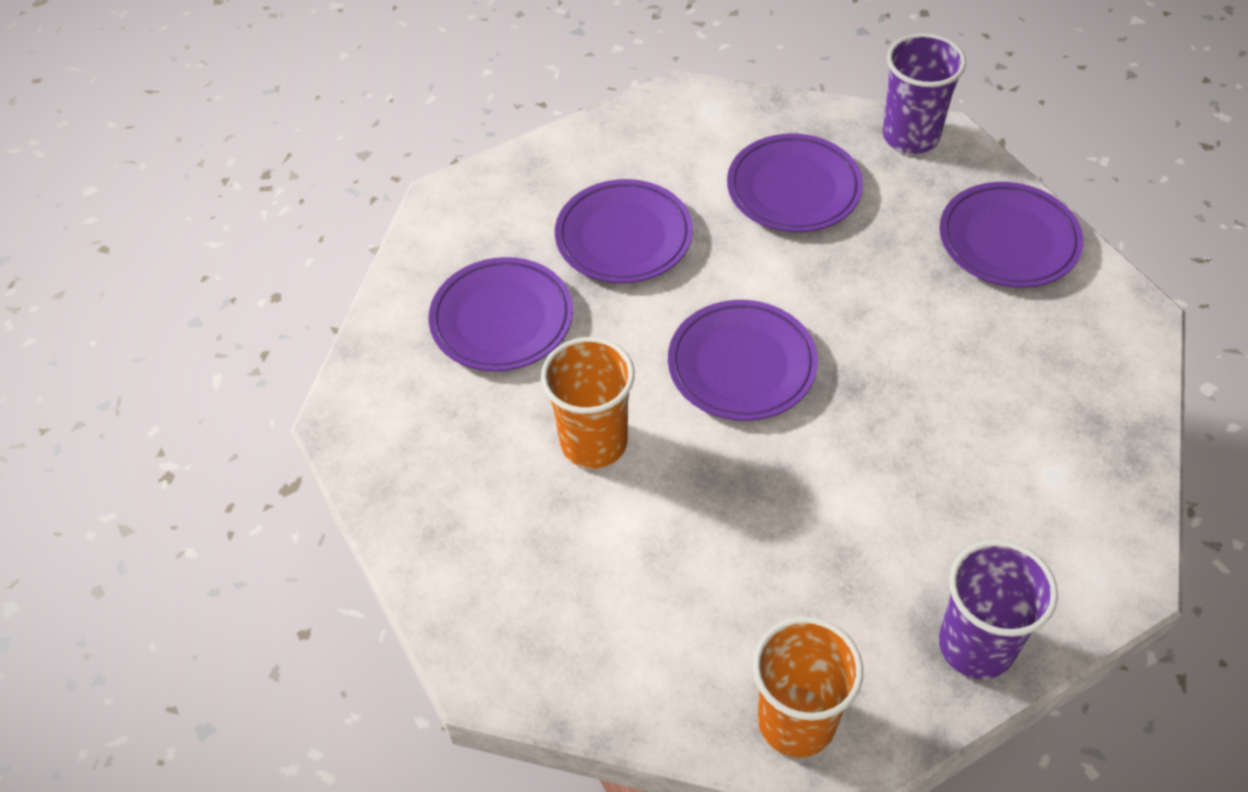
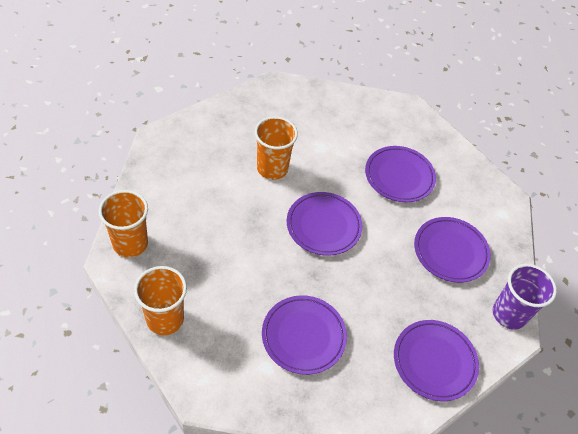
camera: 75 degrees right, 0 degrees up
(502, 319) = (339, 132): purple plate -> purple plate (303, 336)
(976, 645) = (165, 319): purple cup -> orange cup

